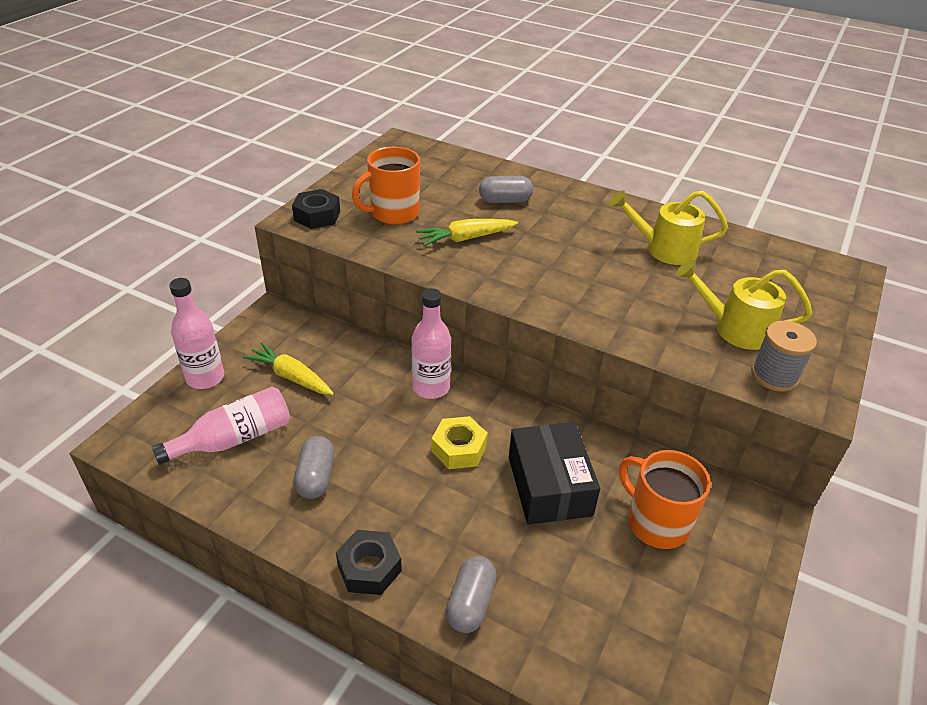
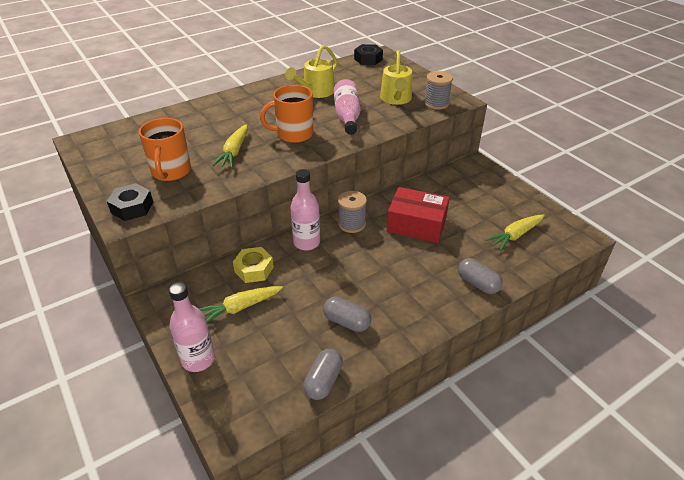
camera: 60 degrees left, 0 degrees up
(234, 438) = (279, 357): pink bottle -> pink bottle (347, 116)
(369, 568) = (433, 318): black nut -> black nut (368, 59)
(459, 449) = (366, 249): yellow nut -> yellow nut (254, 269)
(497, 416) = (352, 224): none -> grey spool
(505, 201) = (210, 124): grey capsule -> grey capsule (323, 381)
(549, 485) = (416, 224): black box -> red box
(622, 627) = (515, 235): none -> yellow carrot
(656, 522) = (461, 199): orange mug -> orange mug (294, 134)
(734, 328) = (396, 99): yellow watering can -> yellow watering can turned 45 degrees counterclockwise

